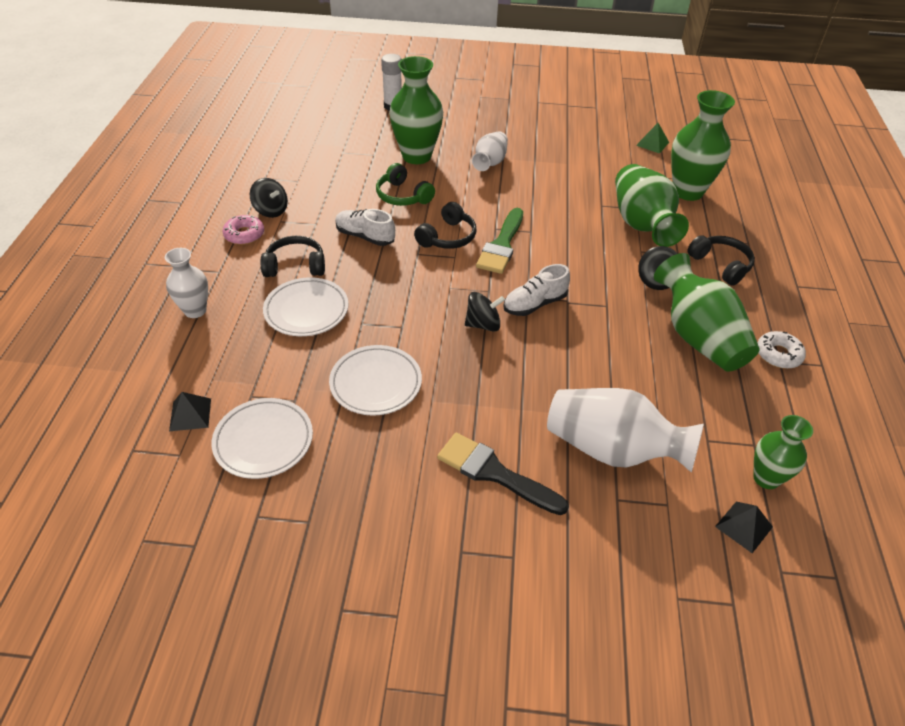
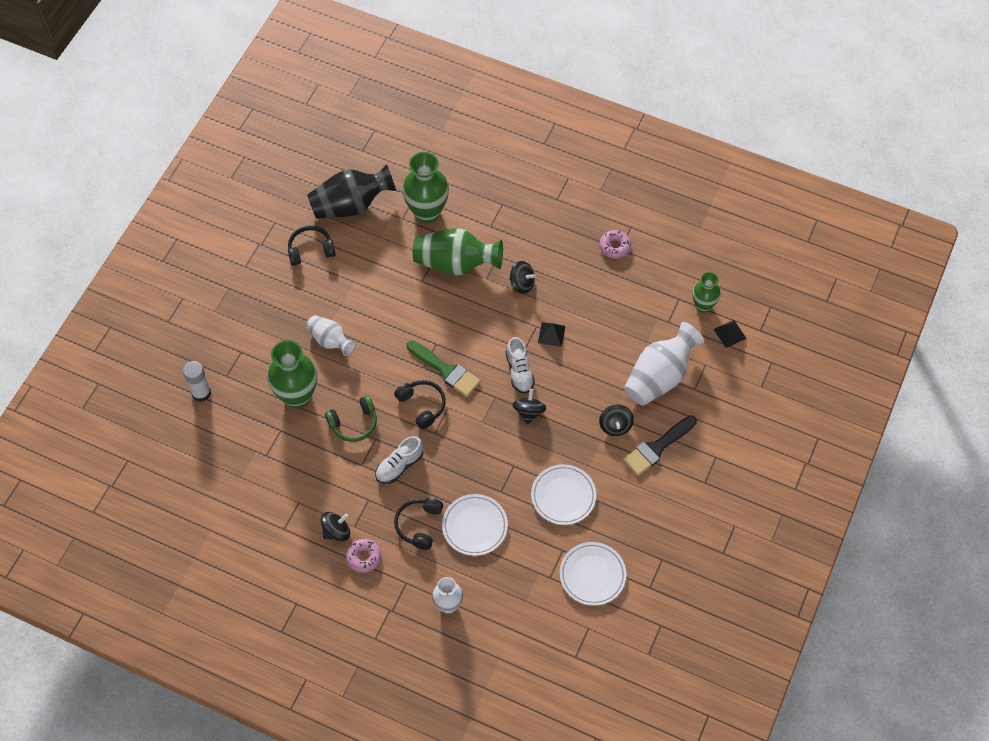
camera: 70 degrees left, 15 degrees up
(190, 414) = (555, 618): black pyramid -> black pyramid (551, 334)
(506, 415) = (615, 426): none -> black spinning top
(652, 144) = (351, 205): green pyramid -> black vase
(698, 337) = (584, 285): green vase -> none
(720, 265) = (520, 235): black headphones -> black headphones (310, 250)
(778, 354) = (615, 246): white donut -> pink donut

